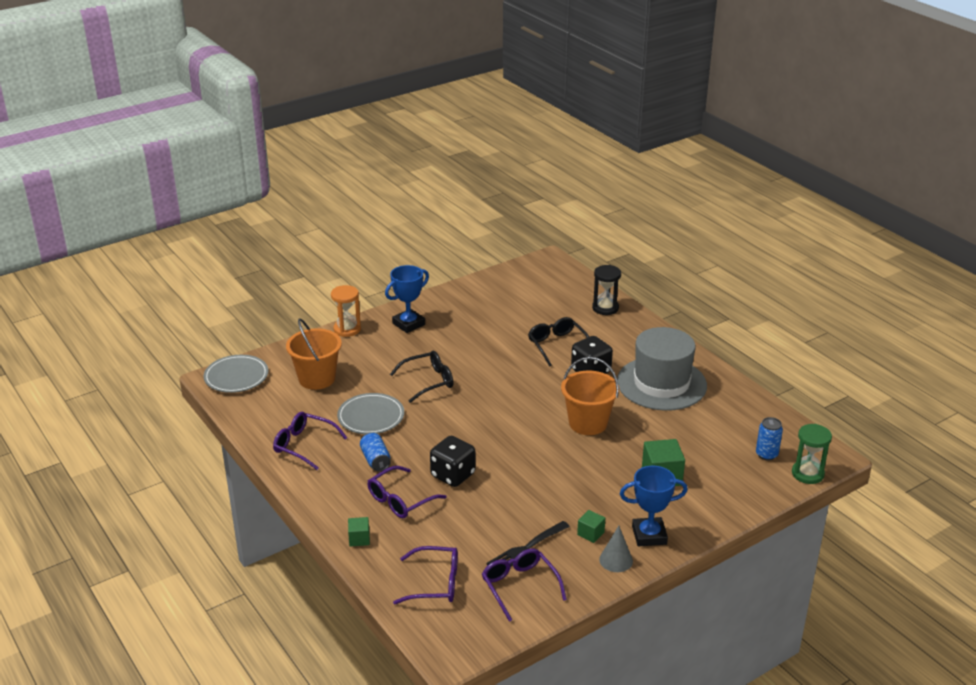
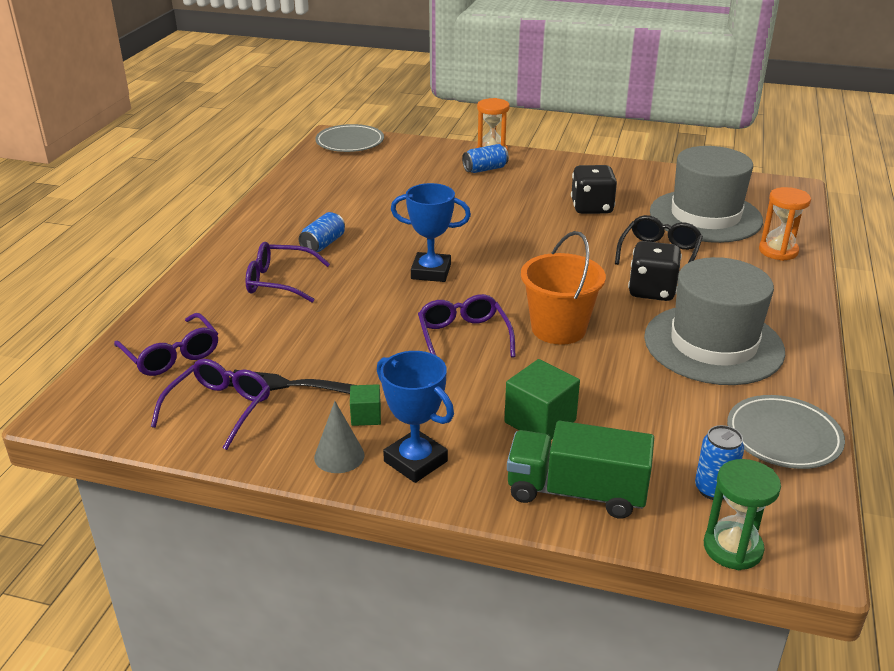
camera: 50 degrees right, 0 degrees up
(304, 445) = (298, 205): purple glasses -> purple glasses (463, 337)
(317, 379) = (400, 171): orange bucket -> none
(359, 539) = (196, 286): green cube -> none
(367, 345) = (485, 169): none -> blue can
(371, 417) = (383, 215): grey plate -> grey plate (783, 436)
(408, 324) = (550, 172): blue trophy -> blue trophy (431, 272)
(428, 381) = (480, 217): black glasses -> none
(453, 475) = (354, 291): black dice -> black dice (591, 208)
(539, 306) = (705, 216): none -> grey hat
(605, 308) = (778, 251): black hourglass -> orange hourglass
(727, 496) = (576, 492): none -> green truck

